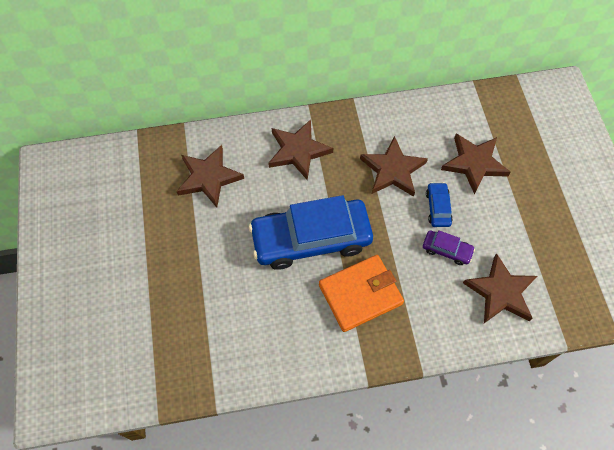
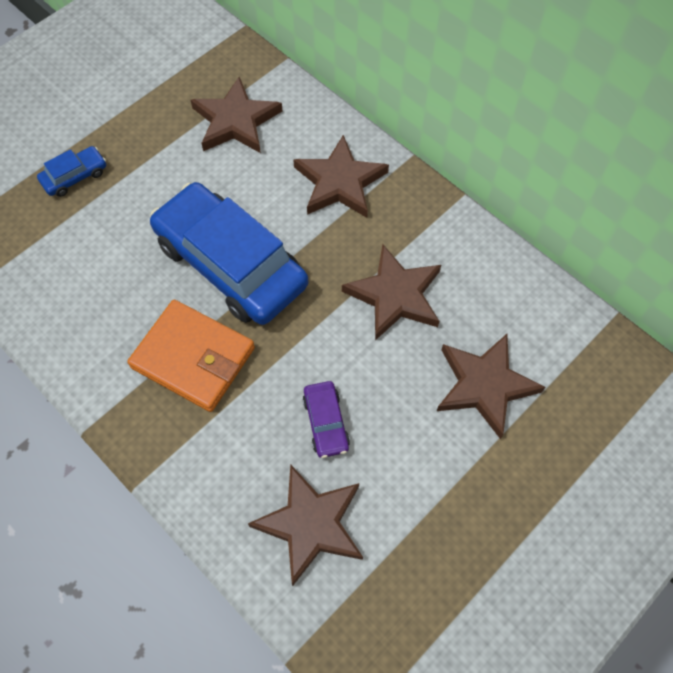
camera: 55 degrees right, 0 degrees up
(438, 208) = (381, 378): blue car -> blue car (75, 176)

